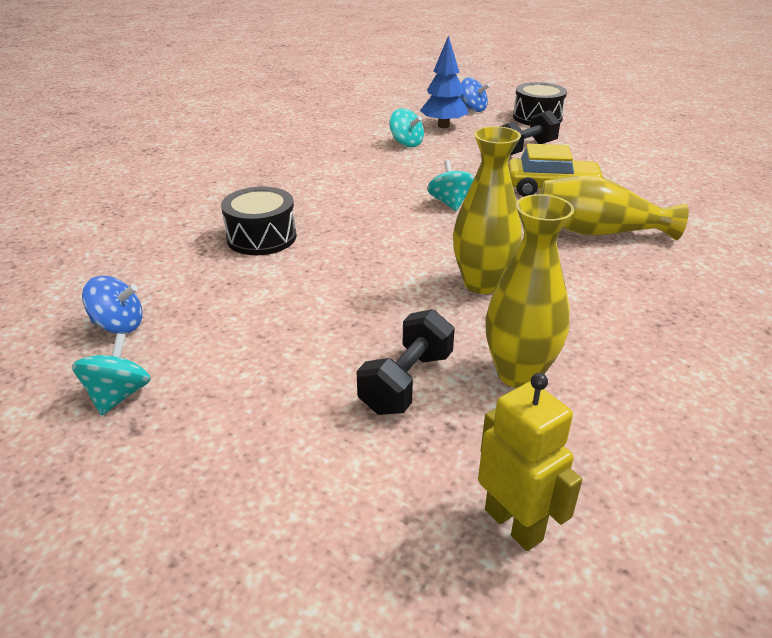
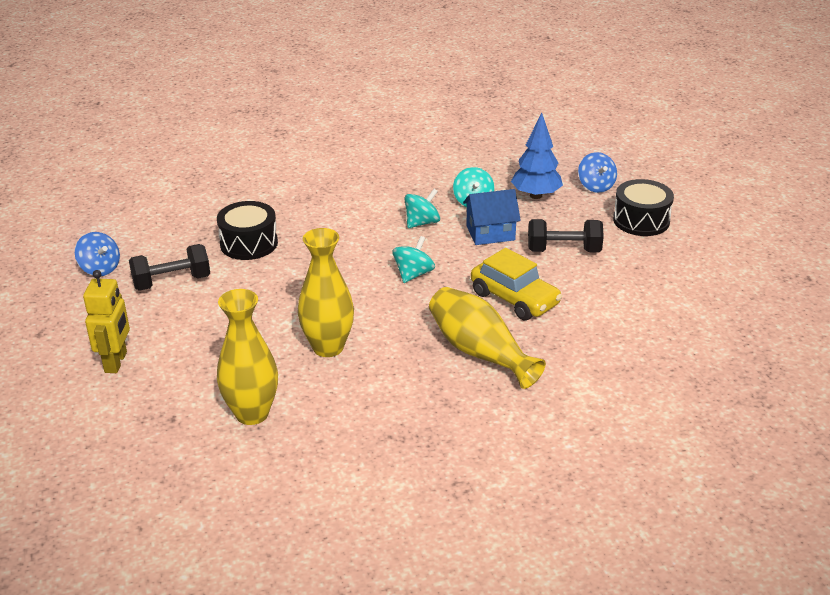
camera: 40 degrees right, 0 degrees up
(118, 395) = (53, 311): turquoise spinning top -> turquoise spinning top (422, 223)
(406, 382) = (187, 383): black dumbbell -> black dumbbell (172, 282)
(455, 157) = (490, 233): none -> blue house
(514, 524) = (127, 478): yellow robot -> yellow robot (116, 362)

